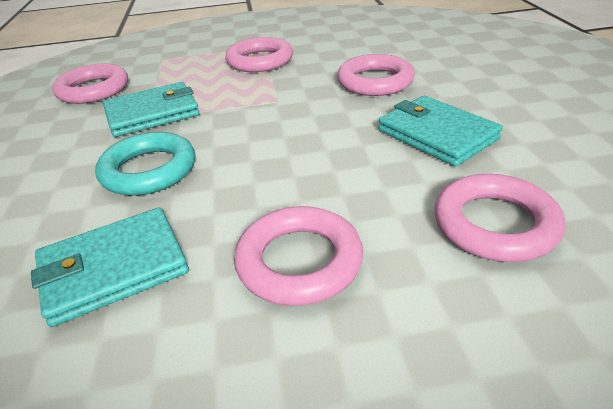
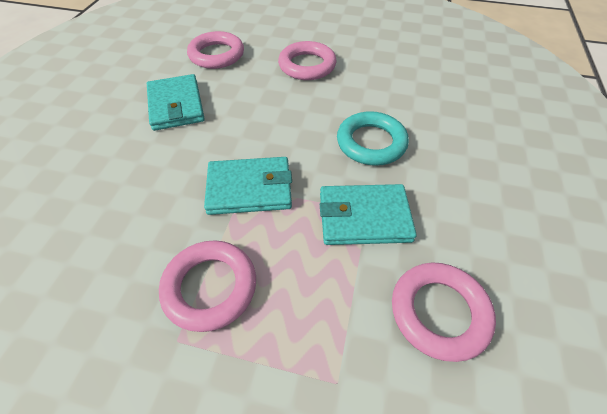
camera: 160 degrees left, 15 degrees up
(113, 268) = (391, 86): turquoise wallet -> turquoise wallet (249, 188)
(375, 81) = (144, 179): pink ring -> none

